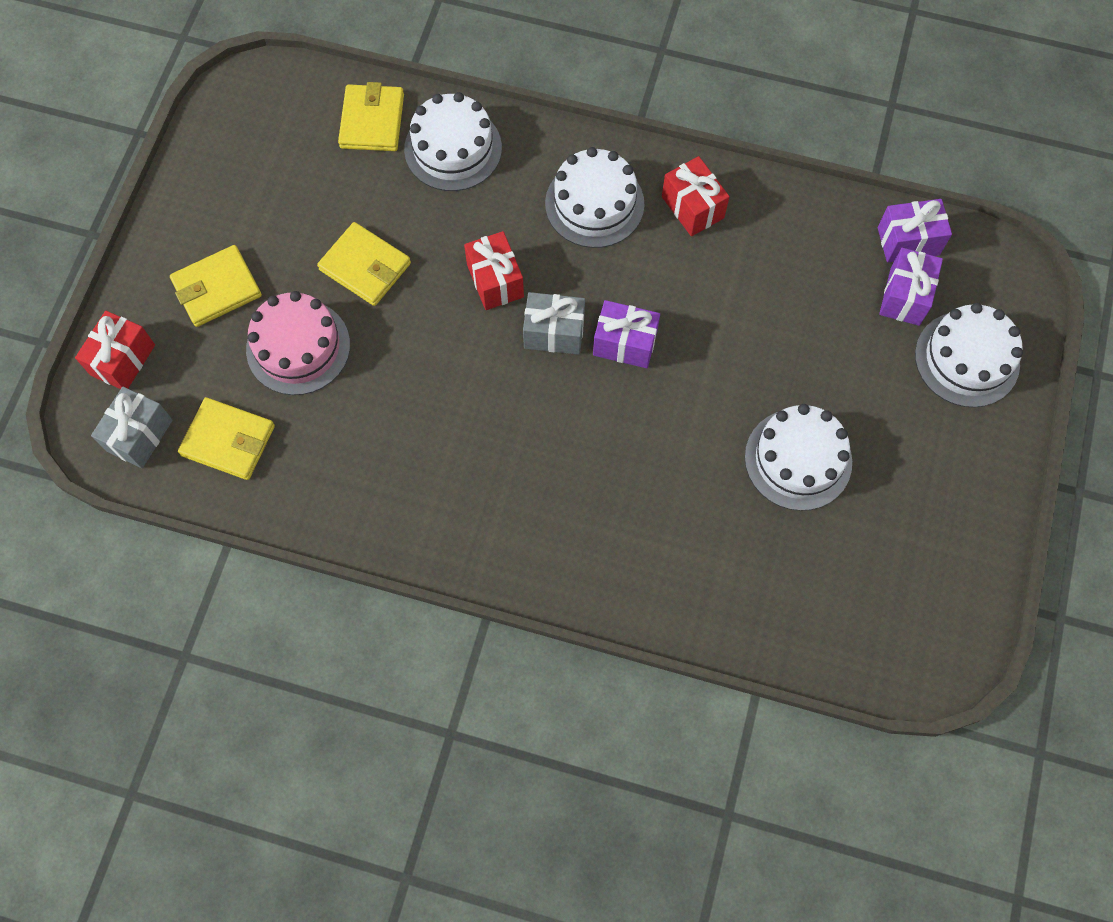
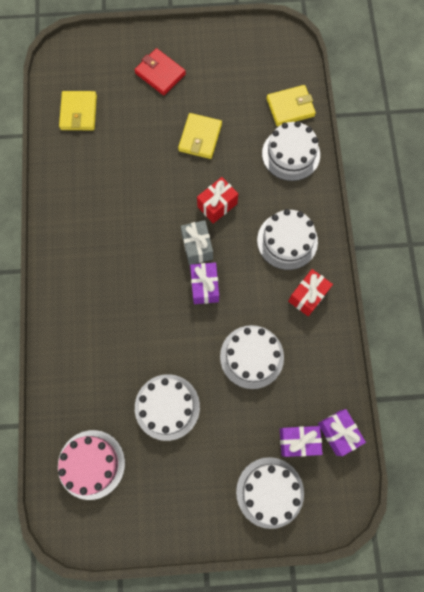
camera: 70 degrees right, 5 degrees up
(123, 360) = (105, 49): red gift -> none
(139, 435) = (68, 72): grey gift -> none
(217, 288) = (160, 74): yellow wallet -> red wallet
(298, 347) = (141, 124): pink cake -> pink cake (91, 464)
(759, 315) = (252, 356): none -> white cake

